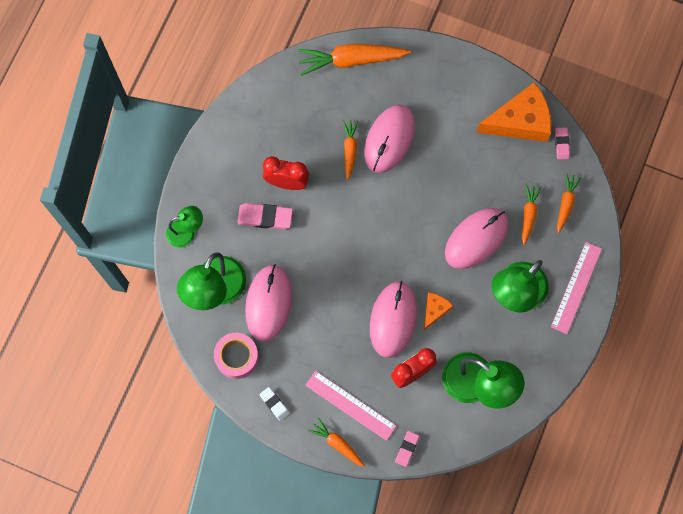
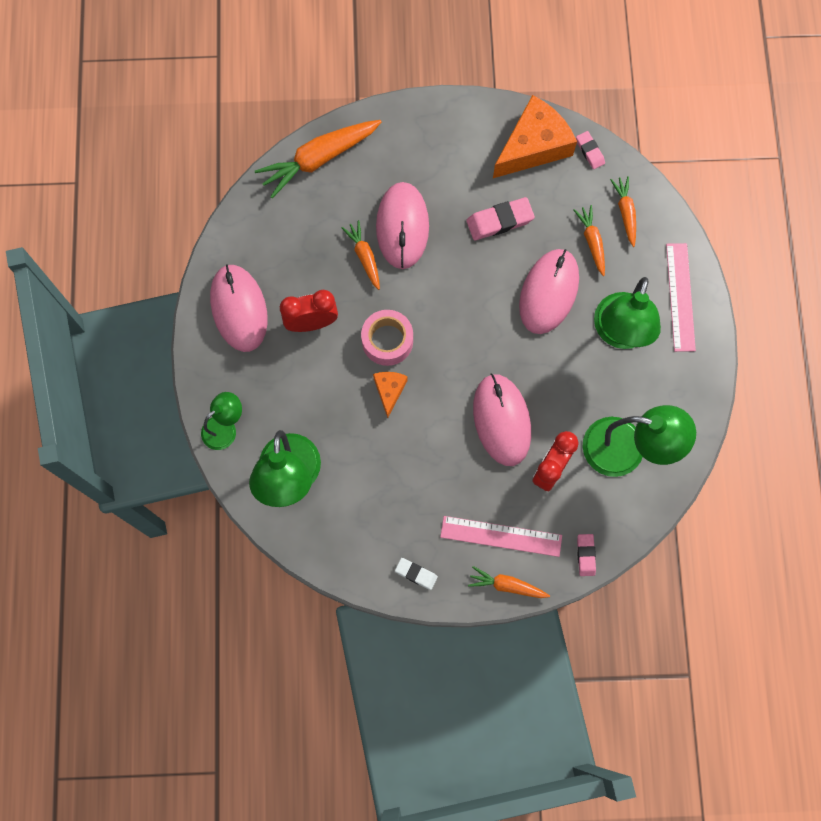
camera: 25 degrees left, 0 degrees up
(237, 357) = (349, 541): pink tape -> pink tape (387, 341)
(265, 217) = (306, 372): pink eraser -> pink eraser (499, 221)
(268, 303) = (355, 465): pink mouse -> pink mouse (239, 309)
(435, 310) = (542, 389): orange cheese -> orange cheese (389, 391)

